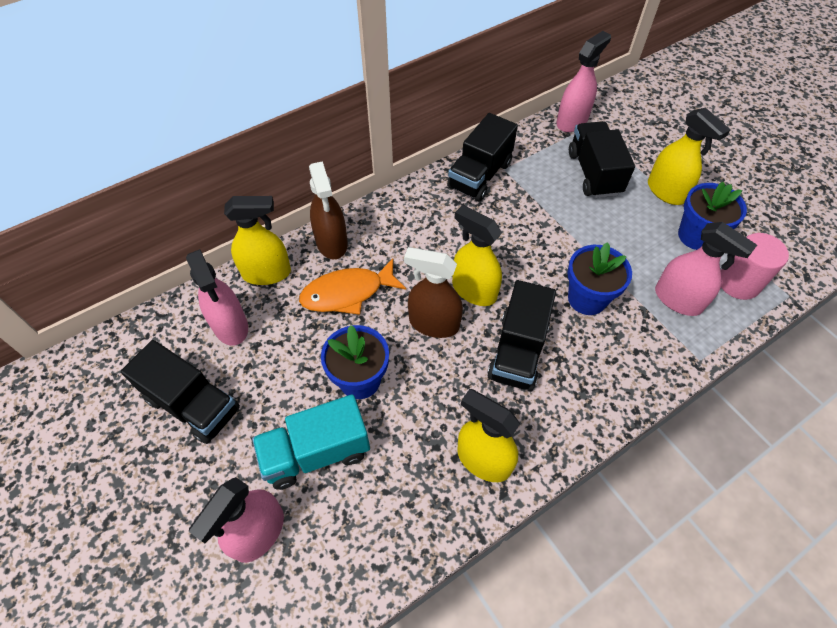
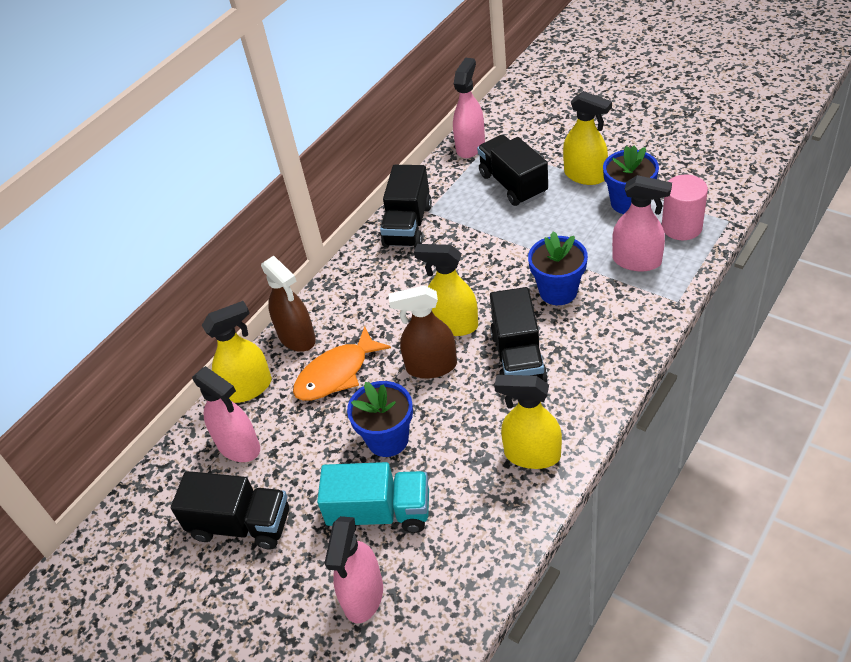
camera: 15 degrees left, 10 degrees down
(316, 452) = (380, 513): turquoise truck -> turquoise truck turned 135 degrees counterclockwise

